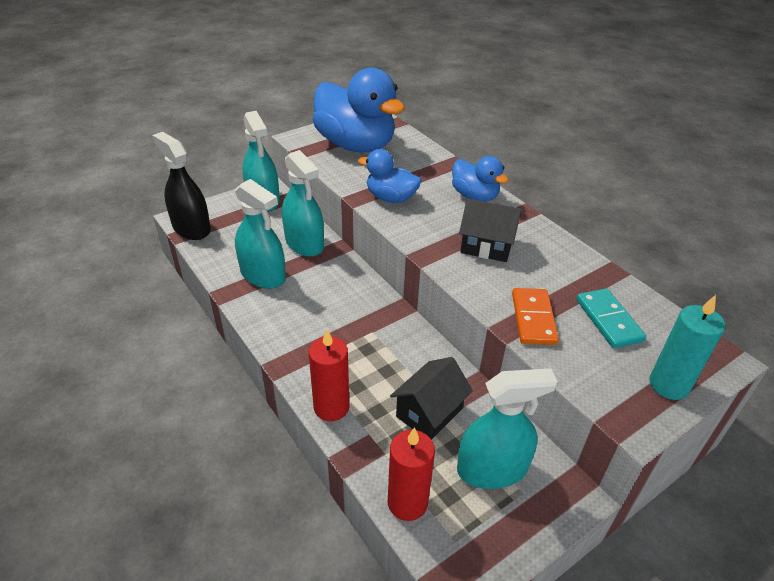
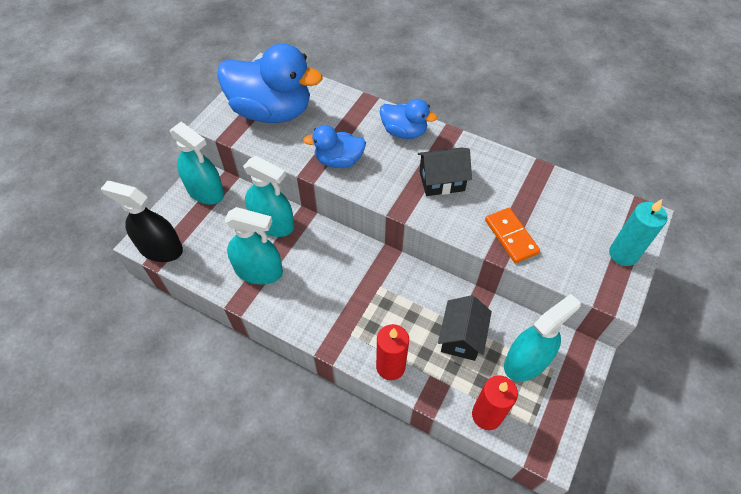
camera: 25 degrees left, 15 degrees up
(608, 320) = (561, 215): turquoise domino -> none

